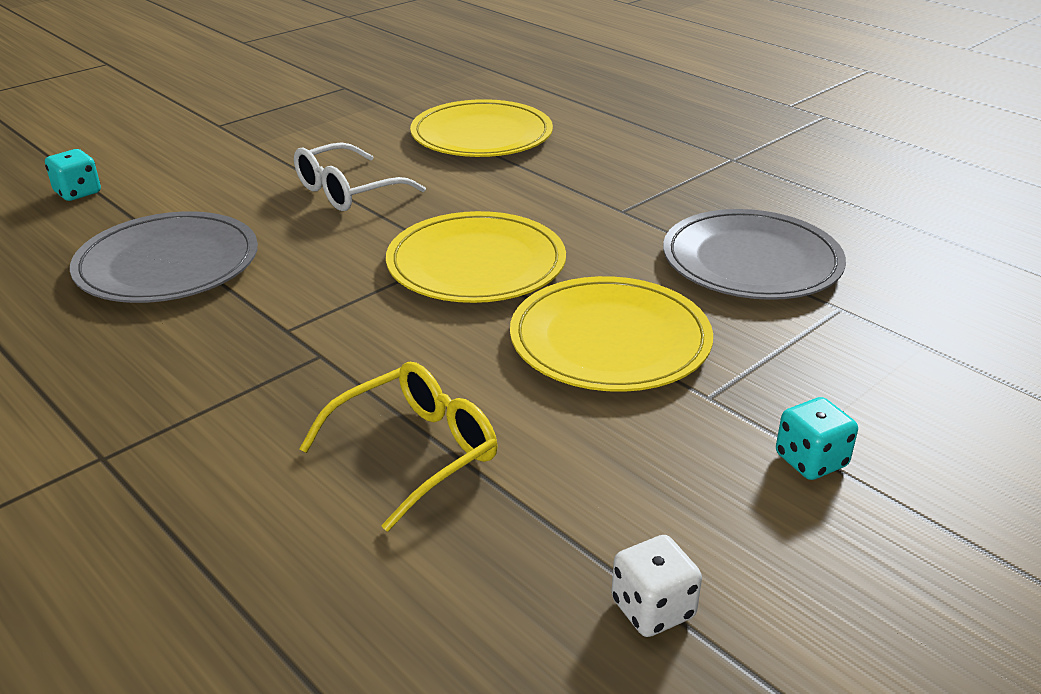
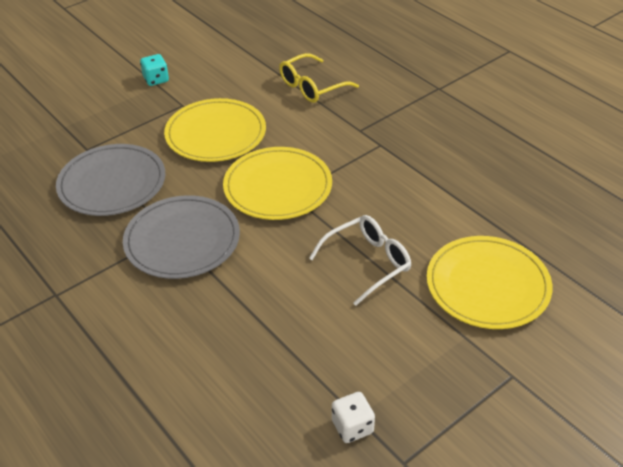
camera: 175 degrees left, 10 degrees up
(78, 193) = (574, 269): turquoise dice -> none
(168, 264) = (467, 193): grey plate -> grey plate (182, 240)
(481, 135) = (258, 344): yellow plate -> yellow plate (487, 285)
(652, 609) = (236, 41): white dice -> white dice (352, 427)

